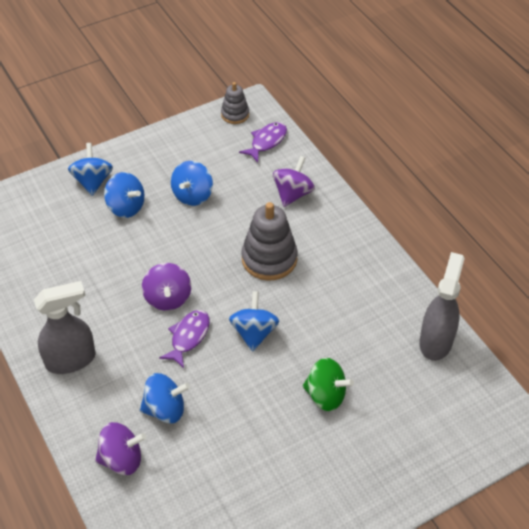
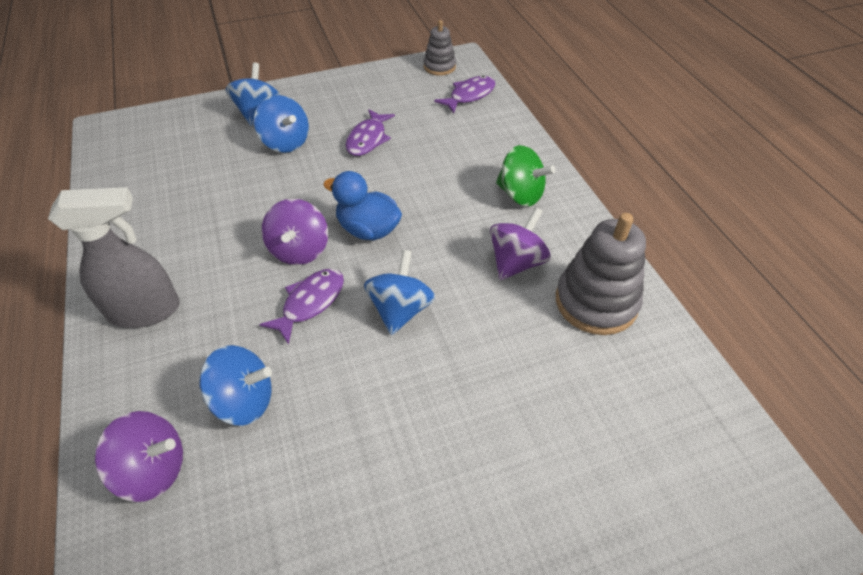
camera: 10 degrees right, 0 degrees up
(193, 195) = (368, 139): blue spinning top -> purple fish
(214, 275) = (368, 229): none -> blue duck
(269, 259) = (443, 220): grey stacking toy -> grey stacking toy (596, 302)
(293, 194) = (489, 151): purple spinning top -> purple spinning top (516, 262)
(325, 395) = (484, 417): green spinning top -> green spinning top (520, 194)
(436, 341) = (661, 359): grey spray bottle -> none

